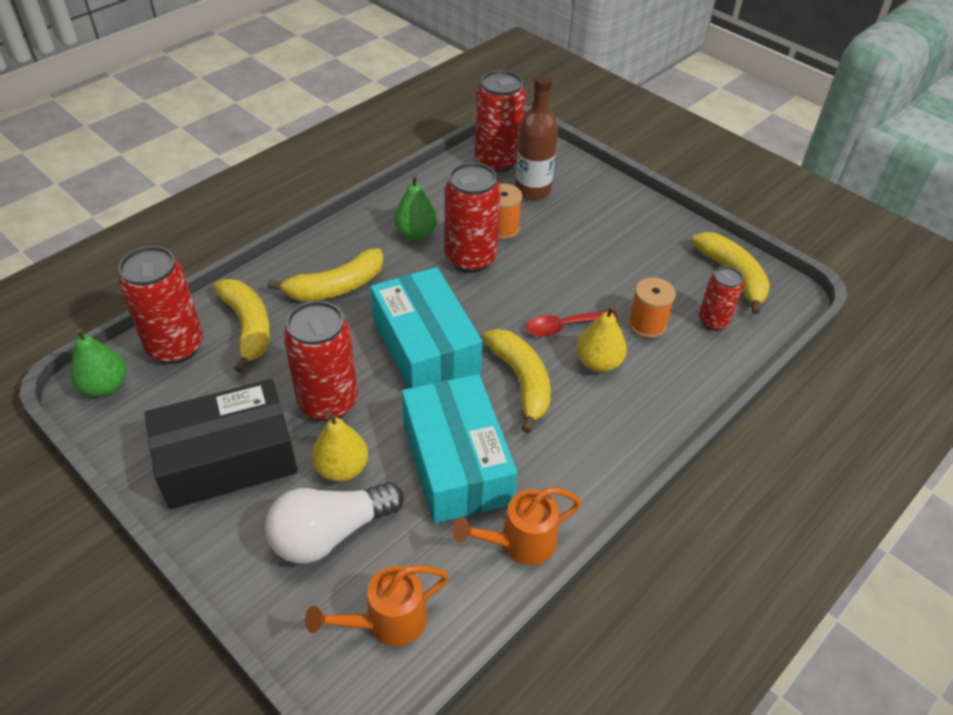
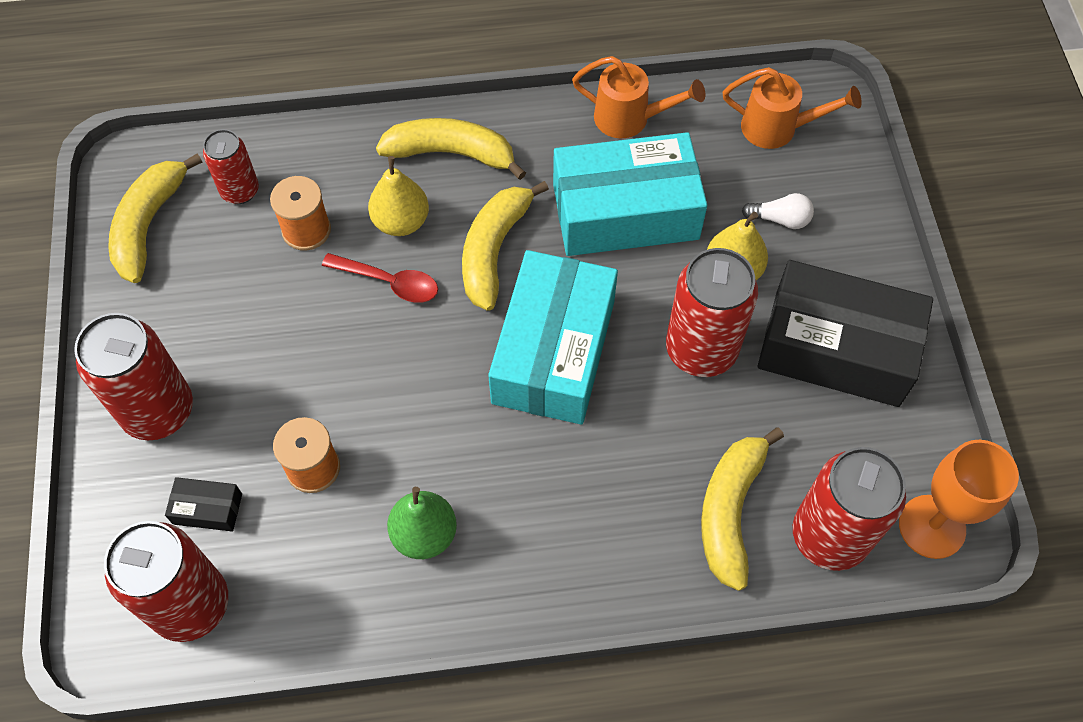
camera: 140 degrees left, 15 degrees up
(105, 386) = (932, 526): green pear -> orange goblet
(330, 533) = (780, 219): white light bulb -> white light bulb, size x0.48
(336, 287) = (589, 507): yellow banana -> yellow banana (451, 153)
(456, 463) = (625, 212): turquoise box -> turquoise box turned 60 degrees clockwise
(470, 259) = (397, 443): red can -> red can (158, 411)
(532, 190) = (207, 509): brown bottle -> black box

